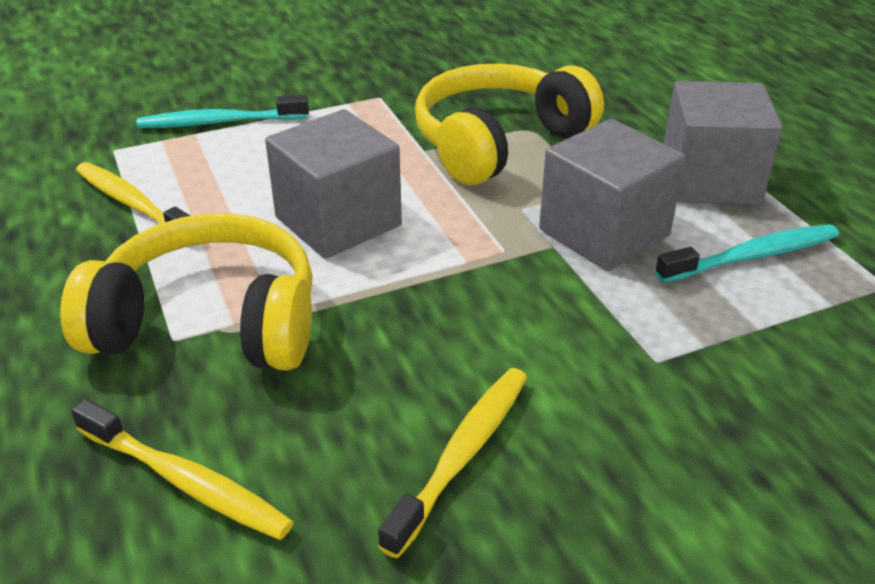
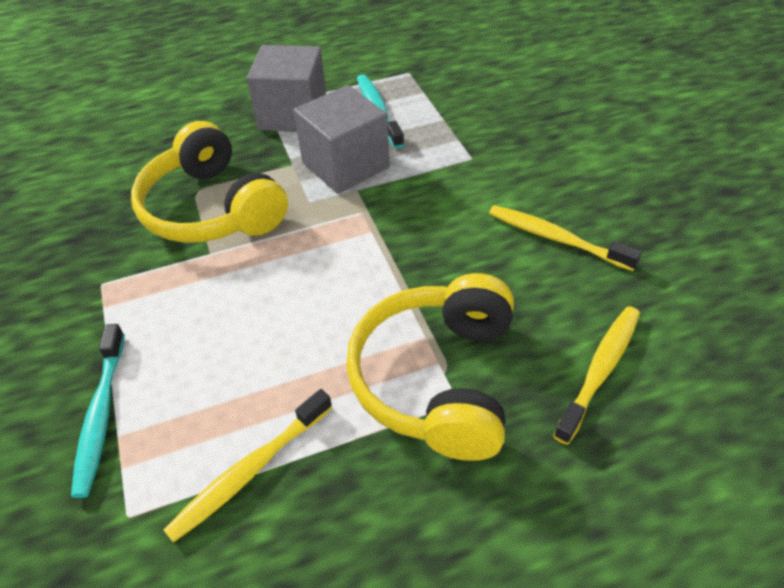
camera: 85 degrees left, 10 degrees up
(338, 221) = (308, 305): grey cube -> none

